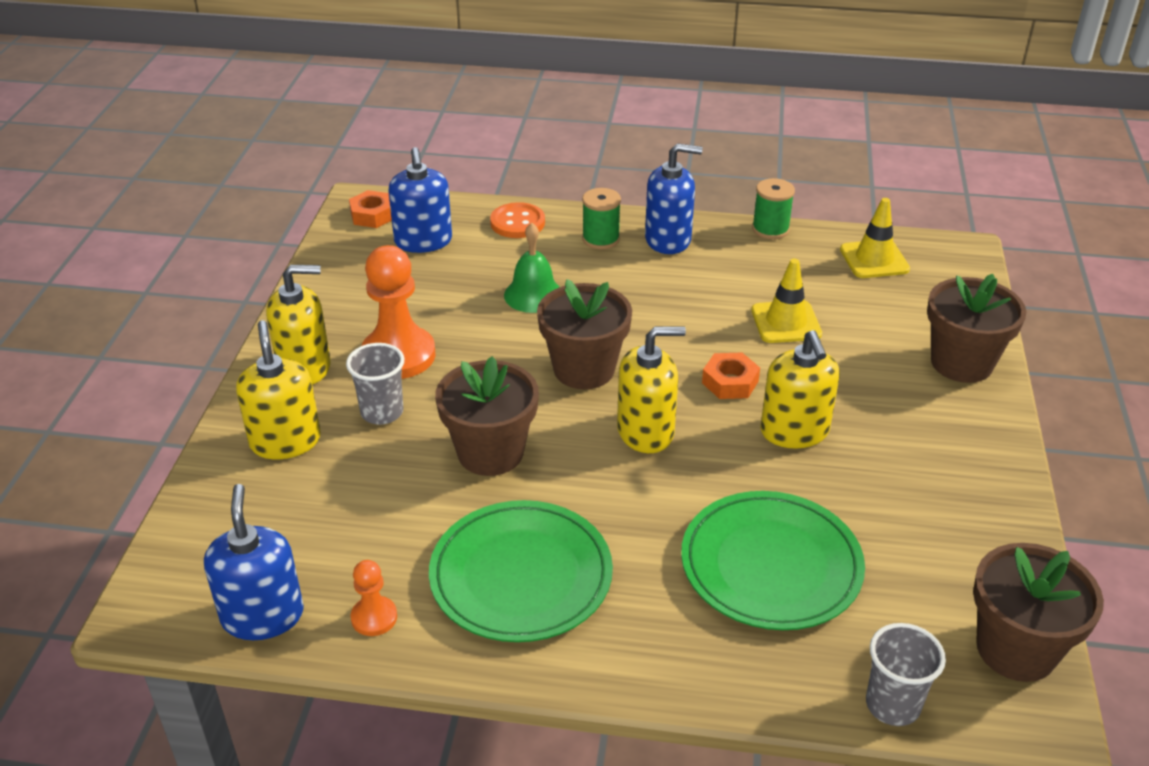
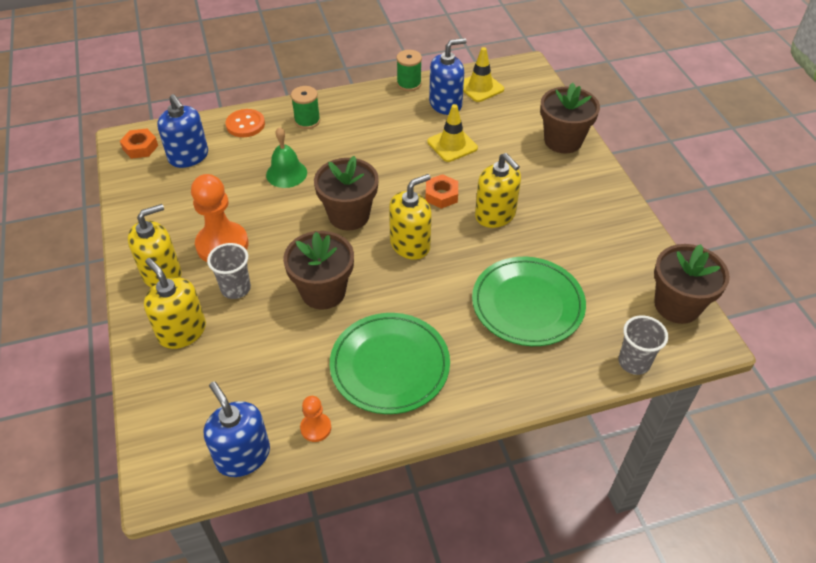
camera: 25 degrees left, 10 degrees up
(668, 240) = (350, 109): blue soap dispenser -> blue soap dispenser (445, 104)

